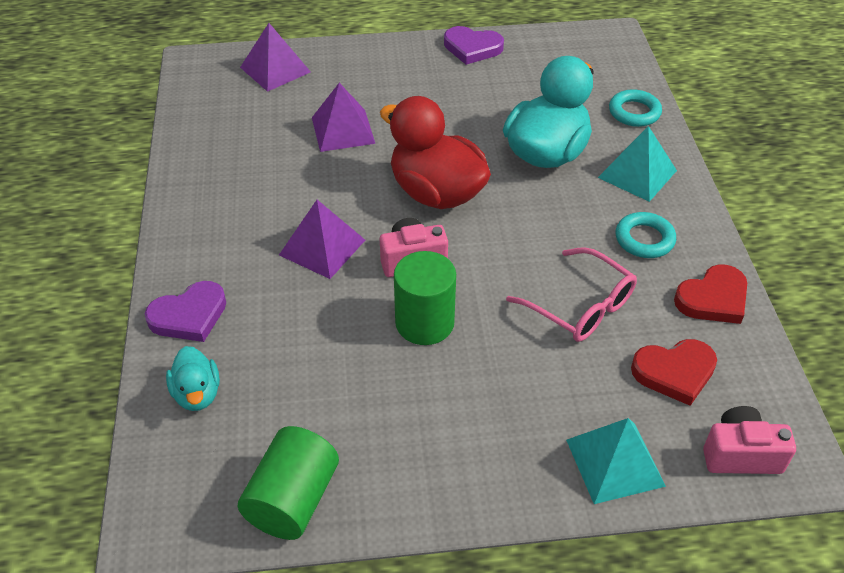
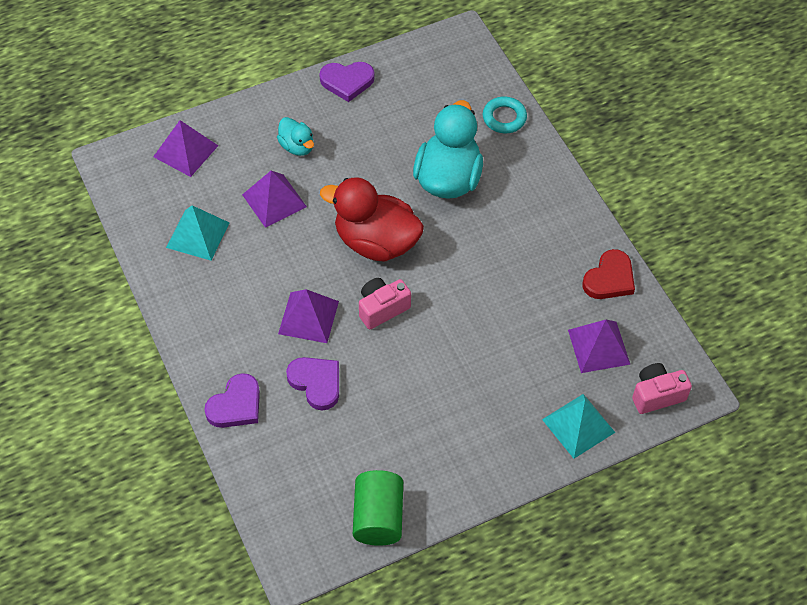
camera: 20 degrees left, 10 degrees up
(197, 394) = (274, 464): turquoise duck -> turquoise duck (297, 146)
(295, 317) = (316, 383): none -> purple heart
(424, 323) = (412, 359): green cylinder -> none
(580, 306) = (519, 312): pink glasses -> none
(637, 174) = (524, 180): turquoise pyramid -> turquoise pyramid (197, 235)
(644, 239) = (547, 240): turquoise ring -> none
(674, 372) = (598, 346): red heart -> purple pyramid

